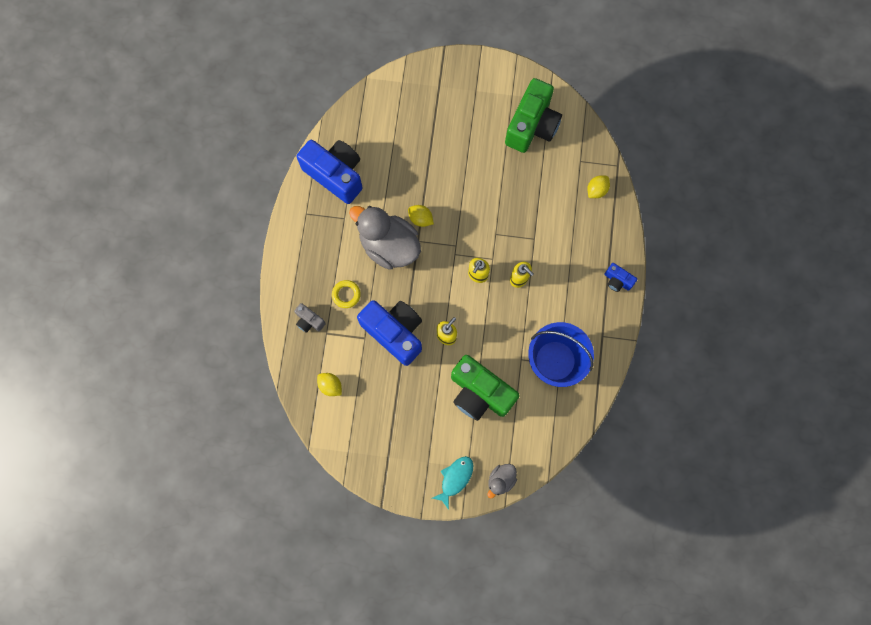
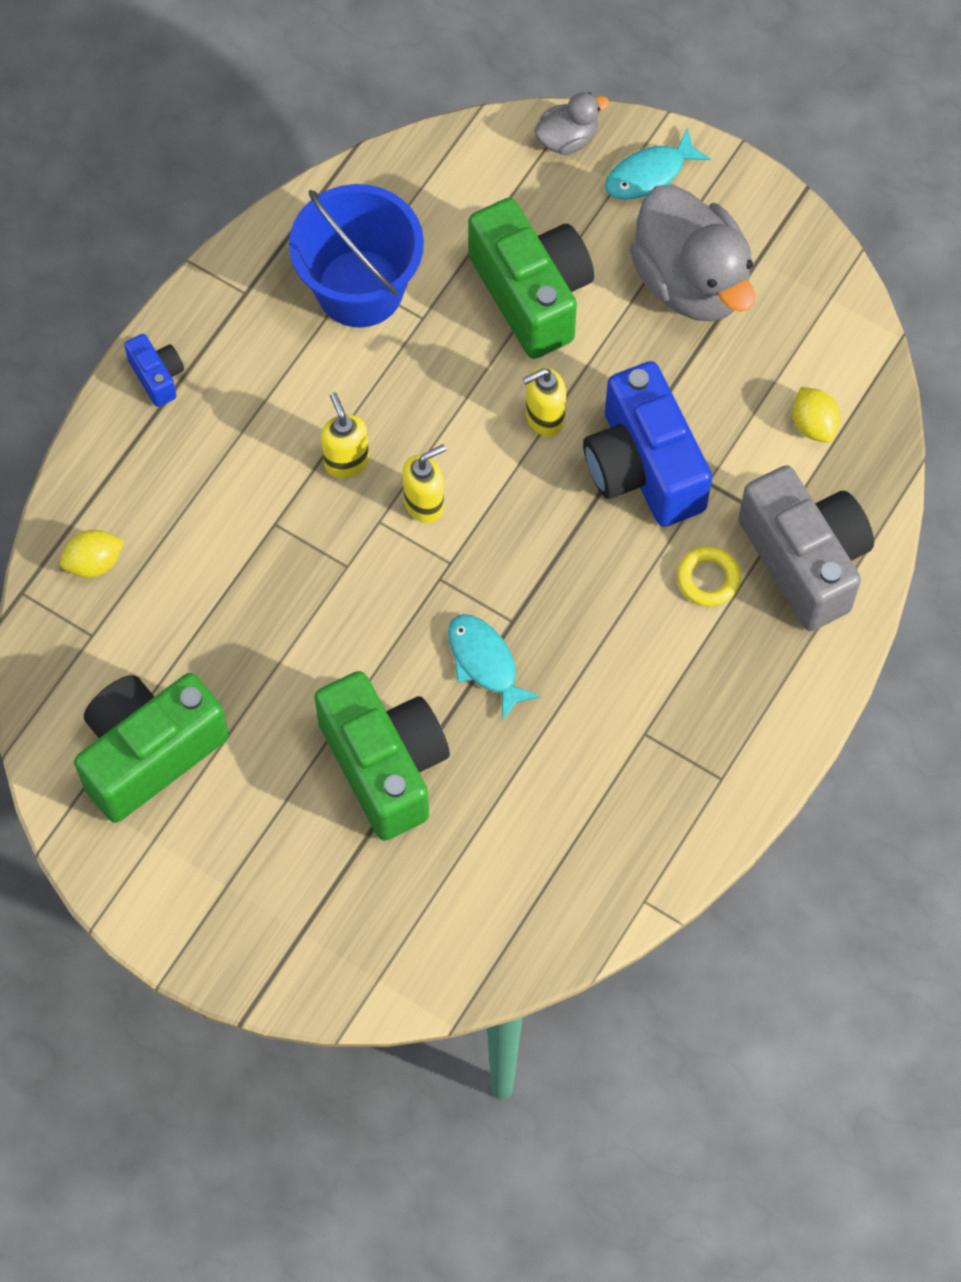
camera: 155 degrees left, 10 degrees down
(309, 321) = (805, 560): grey camera -> grey camera, size x2.19
(335, 174) = (621, 834): blue camera -> none
(389, 246) = (576, 637): grey duck -> grey duck (691, 281)
(420, 219) = (484, 662): yellow lemon -> turquoise fish
(439, 161) = (385, 765): none -> green camera

